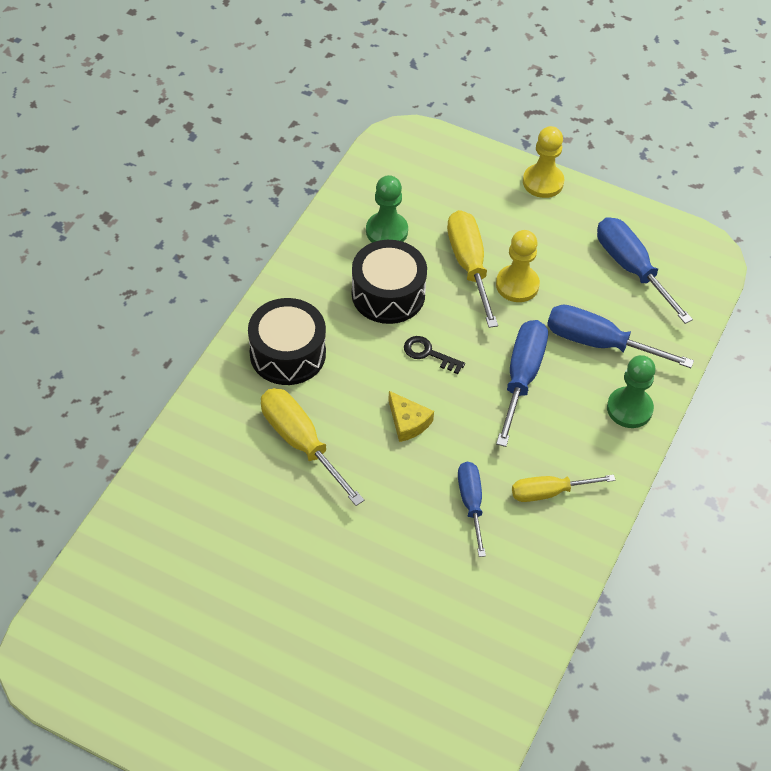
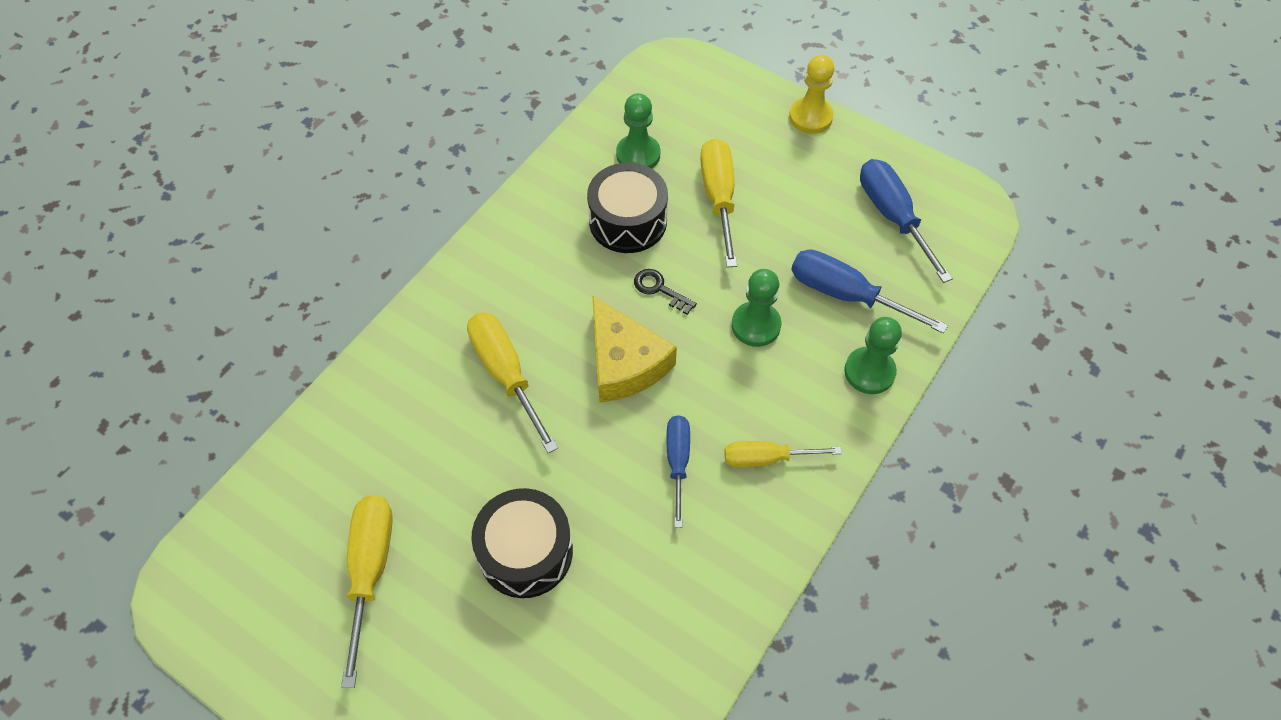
camera: 10 degrees right, 5 degrees up
(212, 624) = (370, 571): none -> yellow screwdriver
(287, 354) = (511, 275): black drum -> black drum (526, 552)
(408, 422) = (624, 362): yellow cheese -> yellow cheese, size x1.86
(517, 285) = (766, 223): yellow pawn -> none
(522, 378) = (756, 325): blue screwdriver -> green pawn

